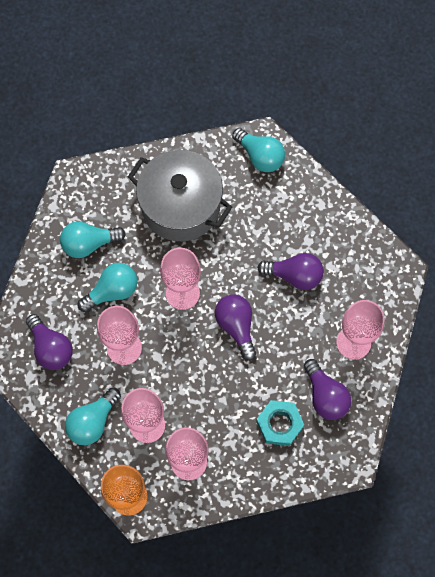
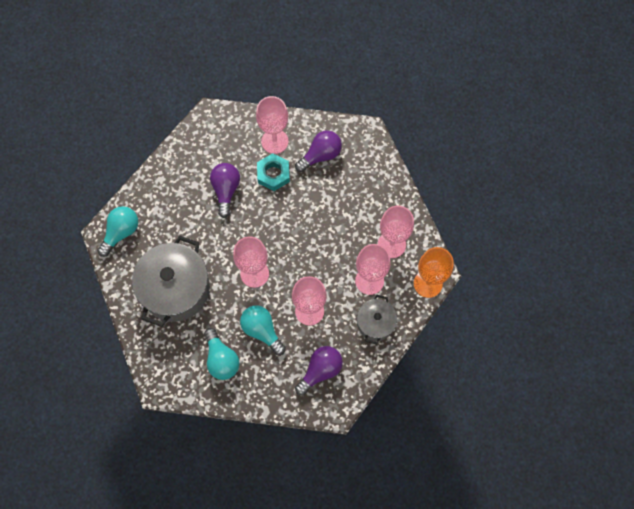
camera: 100 degrees left, 0 degrees up
(93, 422) = (375, 323): turquoise light bulb -> grey pot
(236, 326) = (276, 227): purple light bulb -> none
(279, 424) = (349, 184): turquoise nut -> turquoise nut (273, 174)

